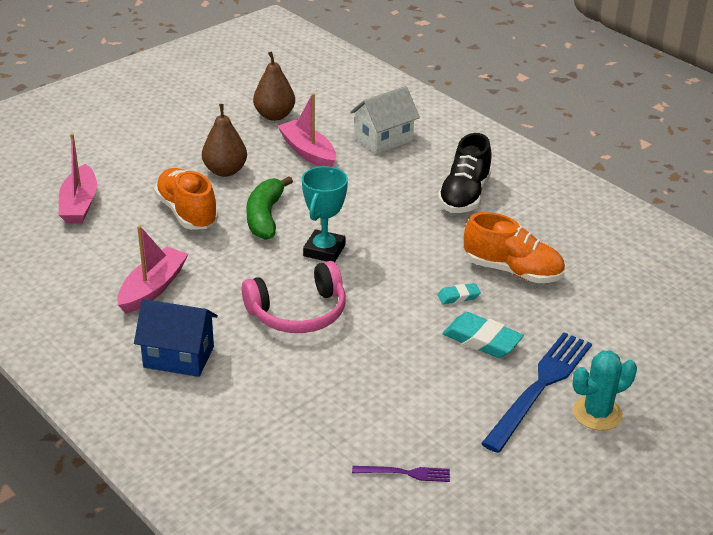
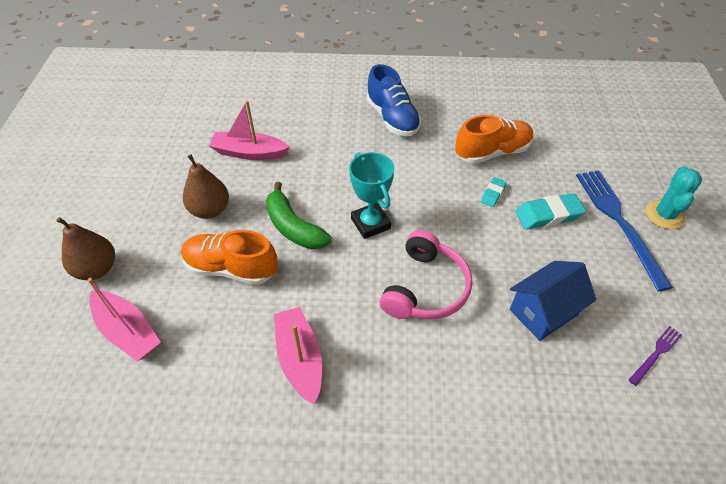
camera: 45 degrees left, 15 degrees up
(178, 357) = (405, 403): blue house -> blue house (543, 312)
(274, 116) = (183, 139): brown pear -> brown pear (97, 269)
(384, 139) = (286, 109): white house -> none
(464, 196) = (392, 118): black shoe -> blue shoe

